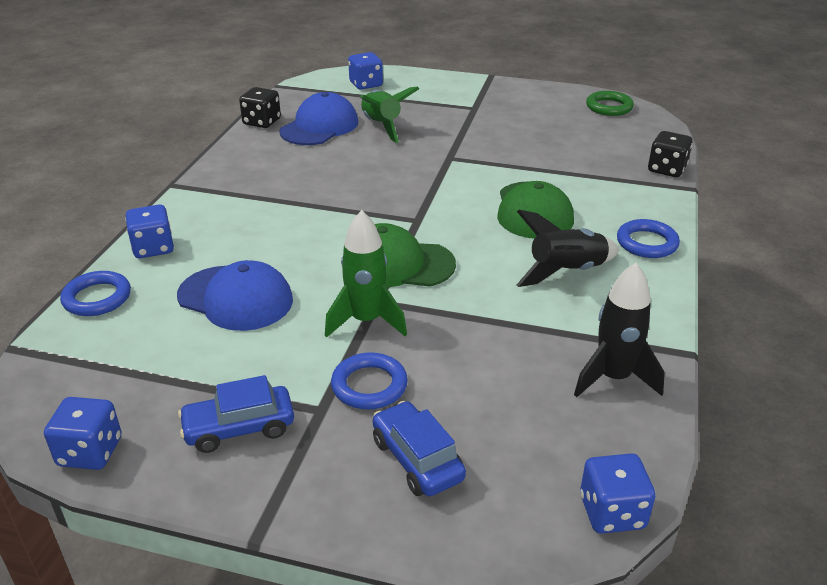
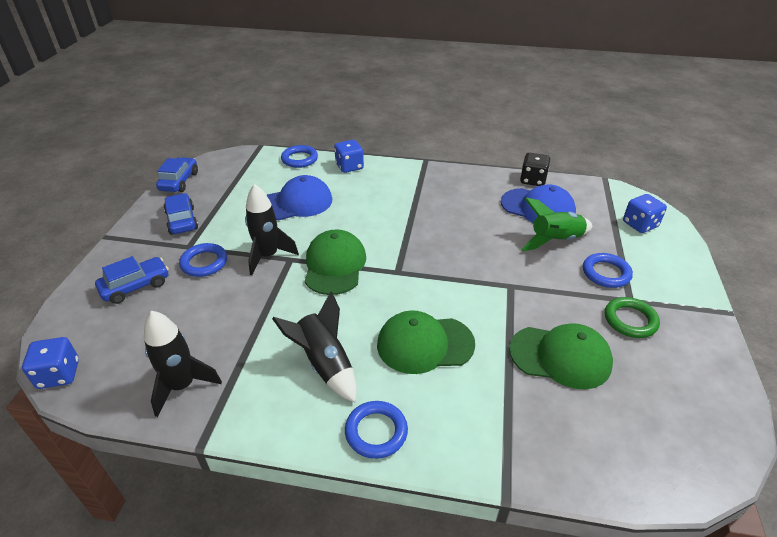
camera: 85 degrees right, 5 degrees up
(90, 452) = (179, 181): blue dice -> blue car
(236, 298) = (296, 203): blue cap -> blue cap turned 135 degrees counterclockwise
(366, 321) = (268, 256): green rocket -> black rocket
(436, 111) = (606, 273): none -> blue ring
(545, 147) = (560, 357): none -> green cap
(609, 107) = (706, 427): green ring -> green ring (630, 320)
(666, 169) = (548, 474): black dice -> none

